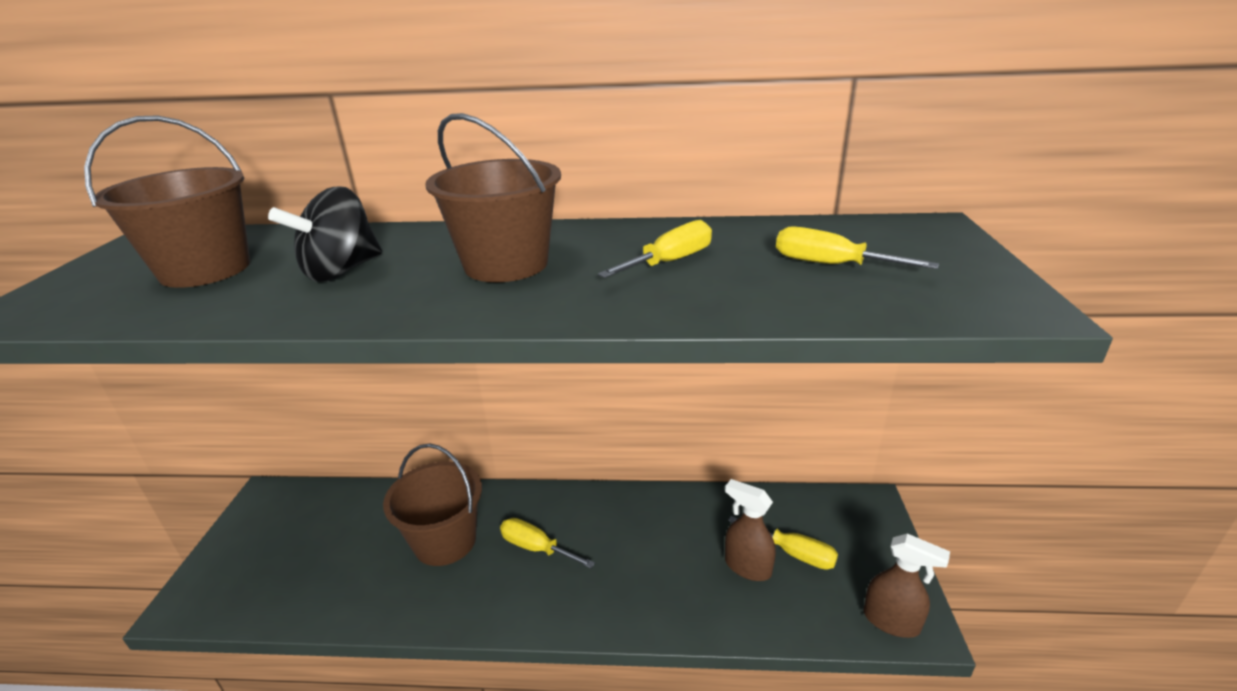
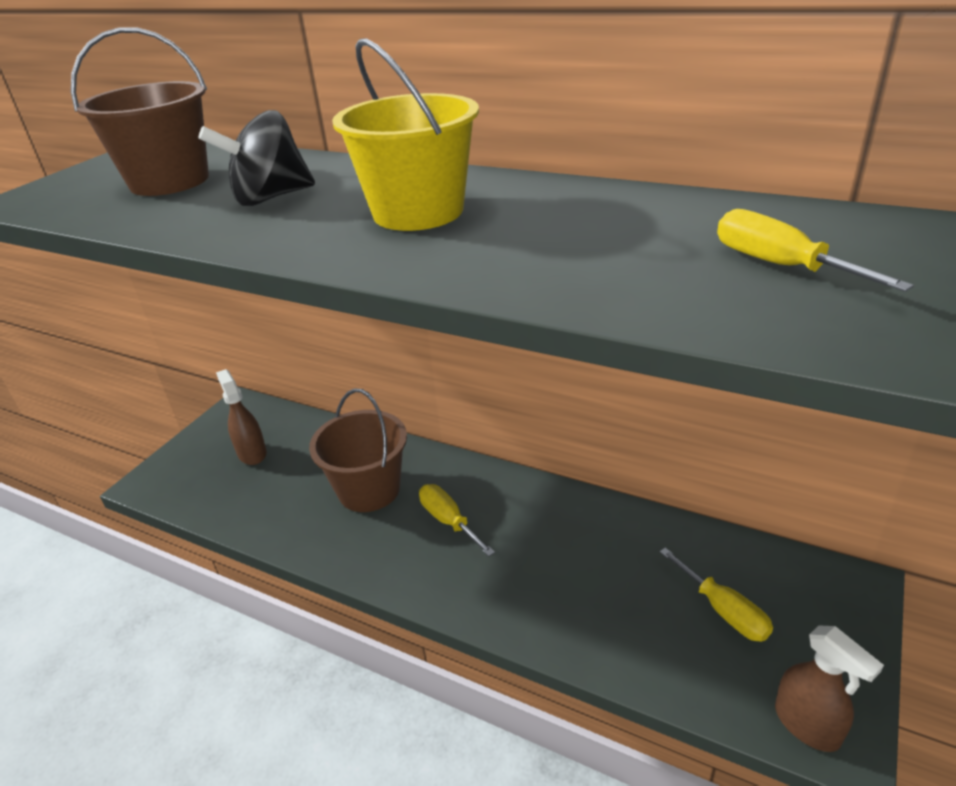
camera: 25 degrees right, 5 degrees up
(506, 264) = (418, 212): brown bucket -> yellow bucket
(670, 262) = (588, 233): yellow screwdriver -> none
(747, 566) = (660, 608): brown spray bottle -> brown spray bottle (252, 453)

